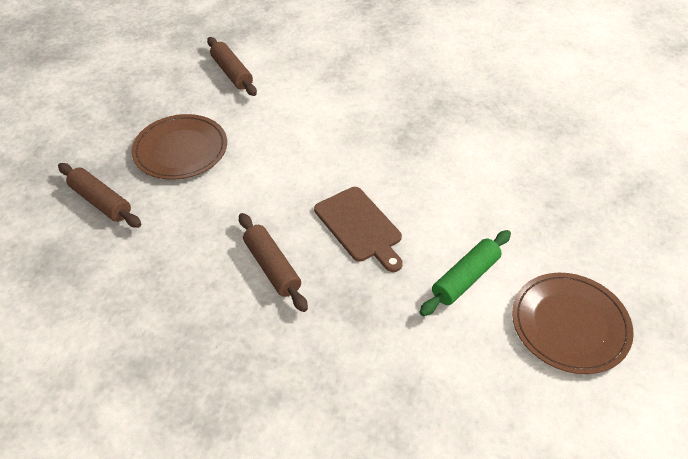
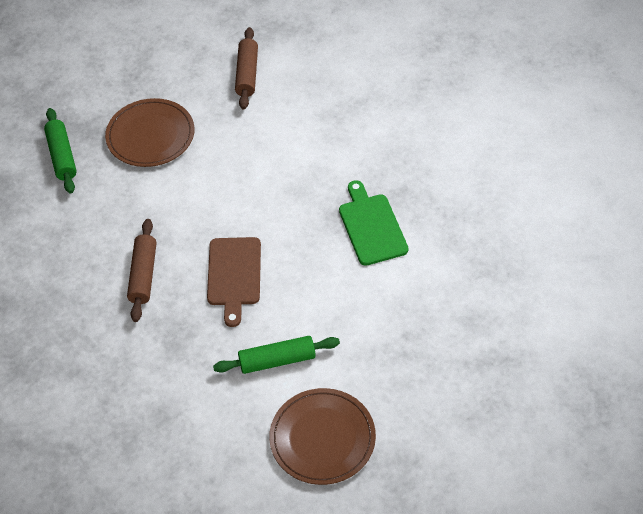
camera: 35 degrees right, 5 degrees up
(101, 202) = (62, 156): brown rolling pin -> green rolling pin
(440, 137) = (371, 226): none -> green cutting board

